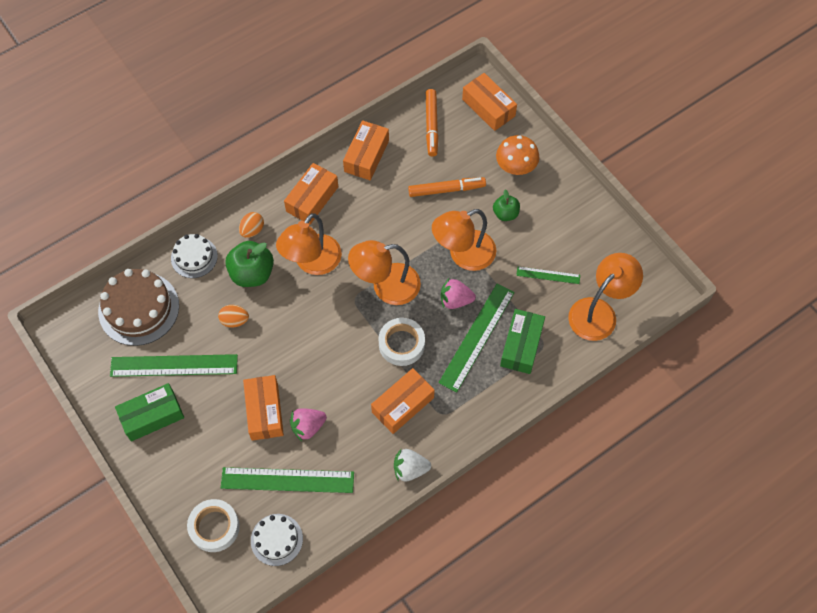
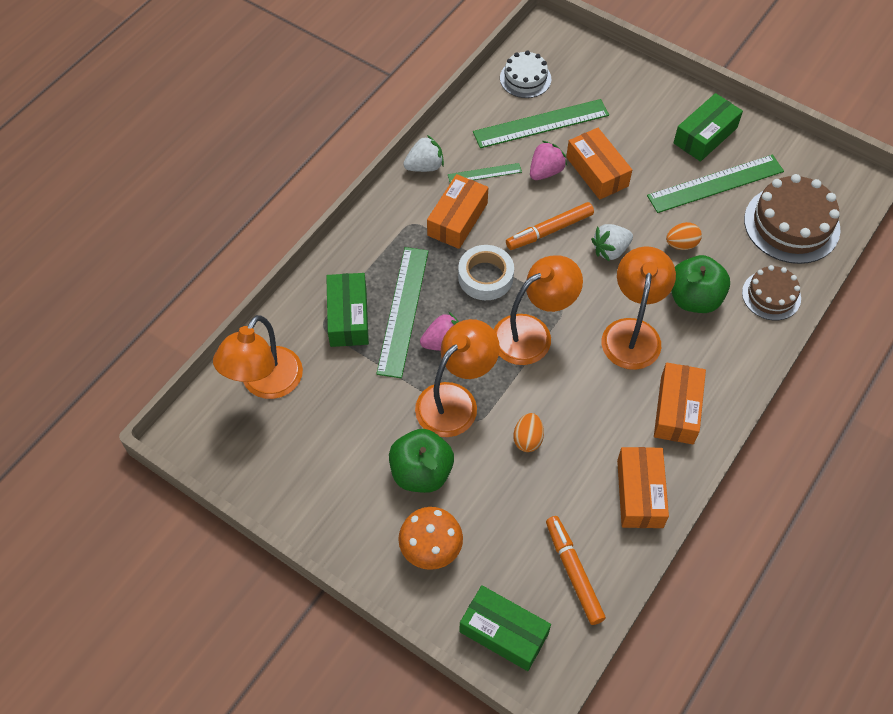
camera: 160 degrees right, 5 degrees down
(194, 257) = (771, 295): white cake -> brown cake
(214, 527) = (587, 71): white tape -> none
(252, 230) = (725, 347): orange egg -> orange egg (527, 439)
(292, 334) = (610, 250): none -> white strawberry
(446, 189) = (512, 481): orange marker -> orange marker (549, 231)
(488, 108) = (504, 632): orange box -> green box
(505, 214) = (421, 472): green apple -> green apple, size x1.70
(548, 275) = (341, 409): green ruler -> green ruler (484, 173)

